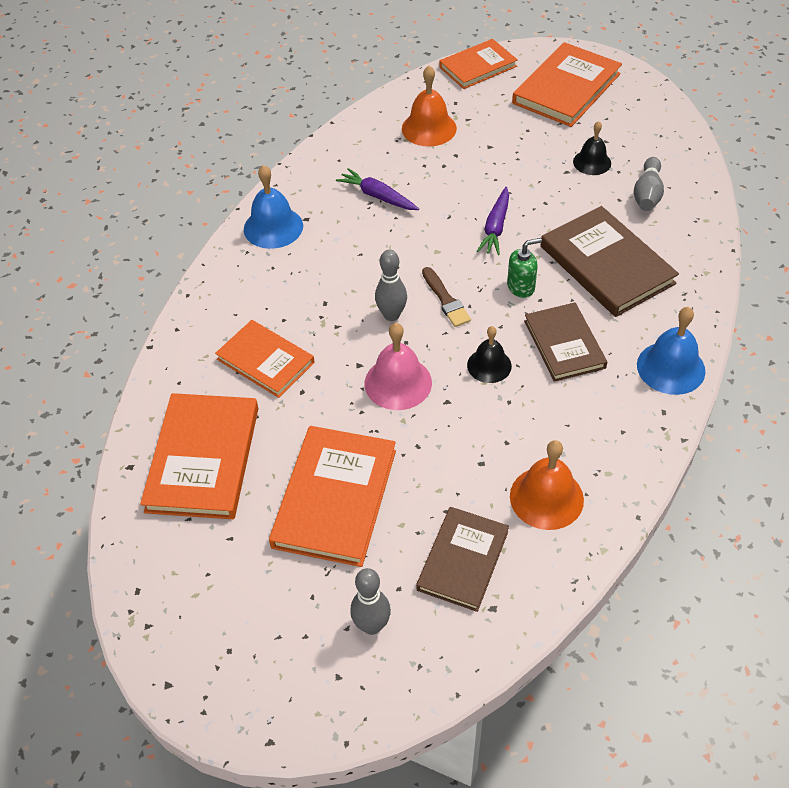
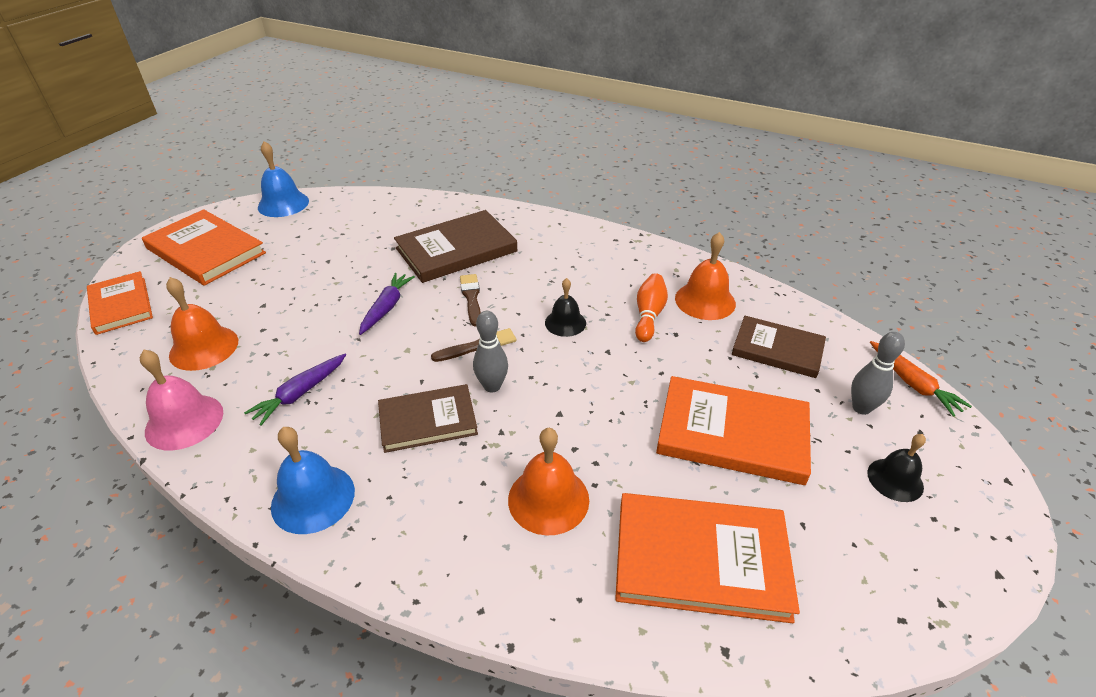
camera: 90 degrees left, 10 degrees down
(265, 361) = (548, 499): orange book -> orange bell
(398, 383) = (584, 384): pink bell -> pink bell (184, 421)
(413, 694) = (912, 383): none -> orange carrot
(495, 227) = (386, 308): purple carrot -> purple carrot turned 90 degrees counterclockwise
(511, 439) = (649, 315): none -> orange bowling pin
(521, 287) = (471, 298): green soap dispenser -> brown brush
(564, 344) = (544, 279): brown book -> brown book (428, 421)
(592, 162) = (322, 246): black bell -> black bell (895, 479)
(647, 194) = (378, 222): grey bowling pin -> none
(671, 367) = (573, 232): blue bell -> blue bell (283, 204)

